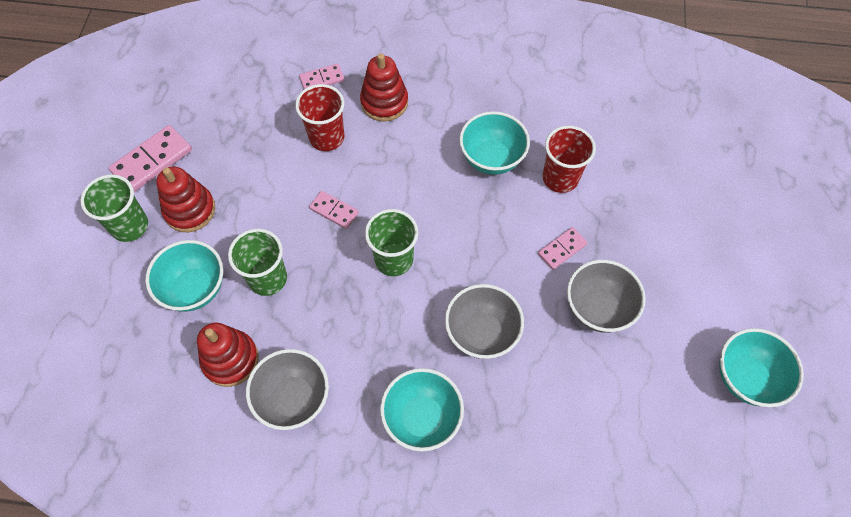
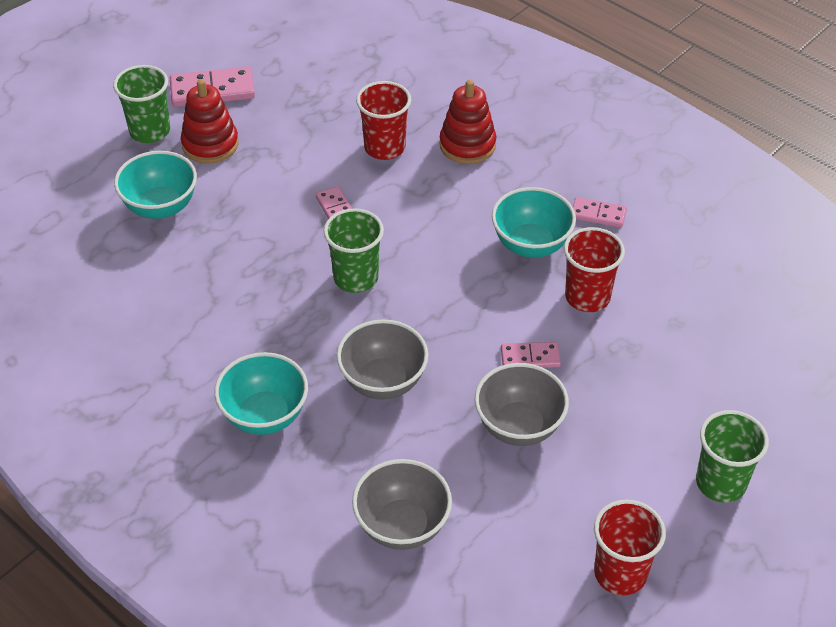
camera: 35 degrees right, 15 degrees down
(230, 359) = (142, 276): red stacking toy -> none
(268, 279) = (229, 232): green cup -> green cup (721, 483)
(293, 398) = (167, 335): grey bowl -> grey bowl (402, 526)
(322, 79) = (424, 97): pink domino -> pink domino (598, 214)
(746, 377) = (620, 573): turquoise bowl -> red cup

